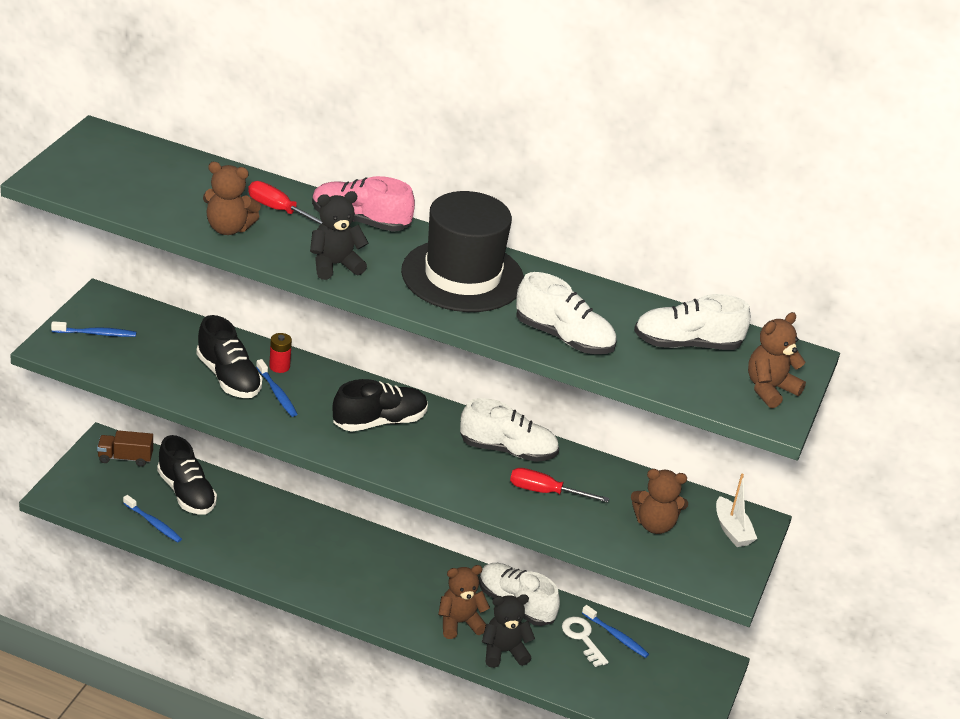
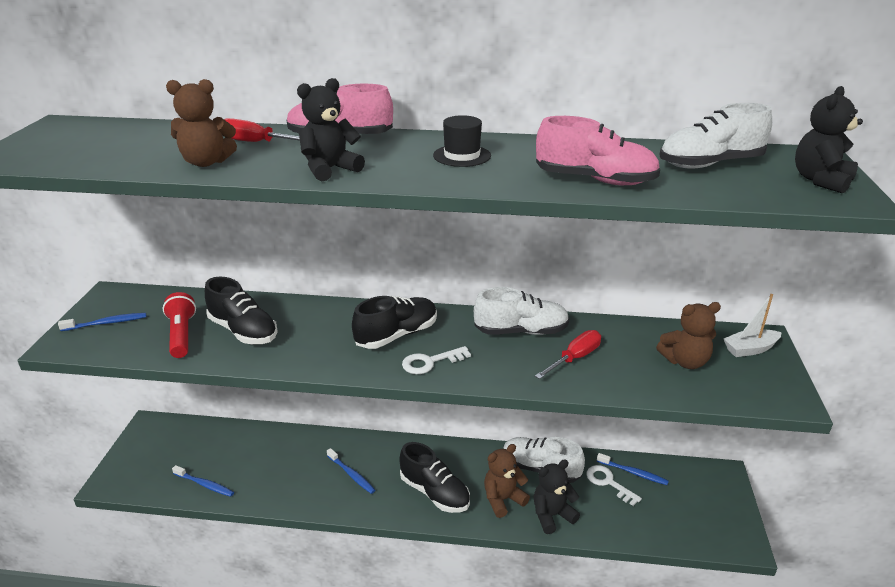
camera: 10 degrees left, 5 degrees down
(125, 458) = (169, 433): brown truck -> none
(167, 366) = (181, 335): none -> red flashlight
(186, 493) = (229, 449): black shoe -> black shoe (434, 493)
(277, 393) = (293, 333): blue toothbrush -> blue toothbrush (351, 474)
(279, 366) = (289, 311): red battery -> none
(401, 459) = (430, 362): none -> white key
(462, 276) = (462, 156): black hat -> black hat, size x0.45
(545, 492) = (574, 358): red screwdriver -> red screwdriver turned 135 degrees clockwise
(563, 337) = (595, 180): white shoe -> pink shoe
(732, 530) = (750, 349): white boat -> white boat turned 105 degrees clockwise
(769, 389) = (820, 181): brown teddy bear -> black teddy bear

